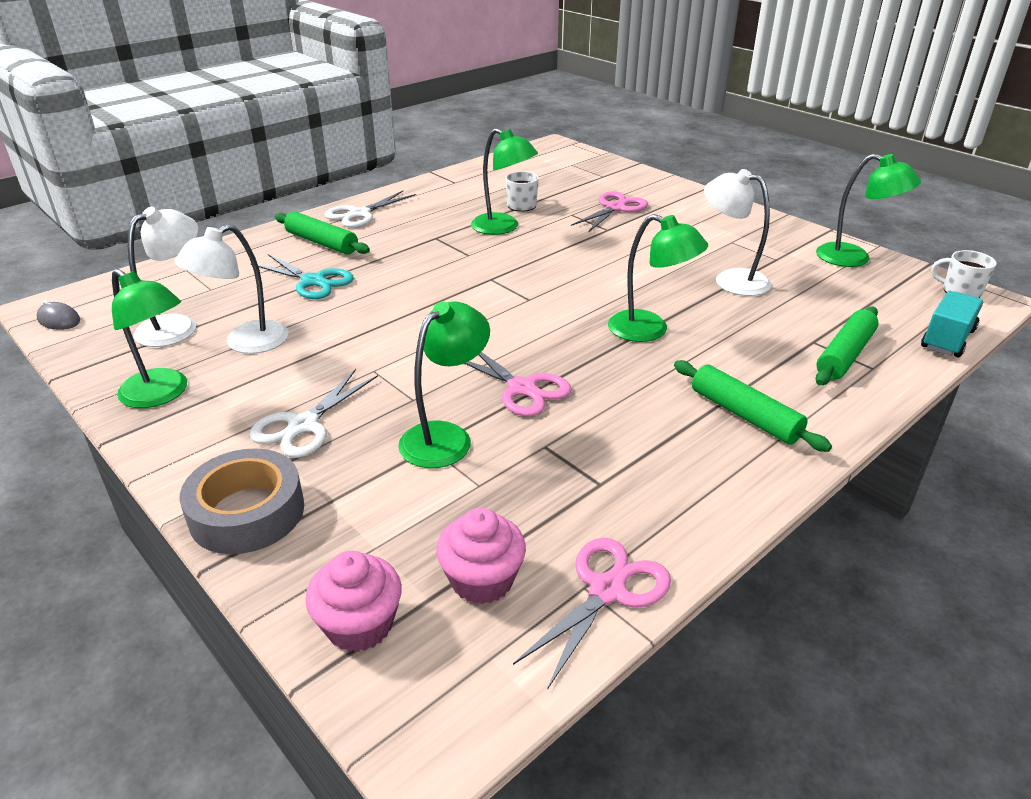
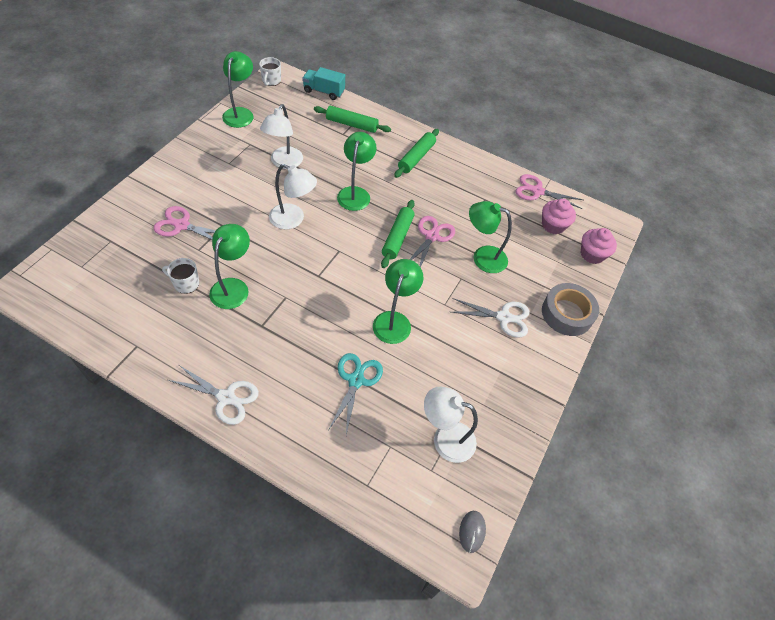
camera: 115 degrees left, 20 degrees up
(162, 394) = (514, 400): green lamp -> green lamp (394, 320)
(245, 343) = (447, 384): white lamp -> white lamp (293, 219)
(322, 243) = (291, 403): green rolling pin -> green rolling pin (397, 237)

